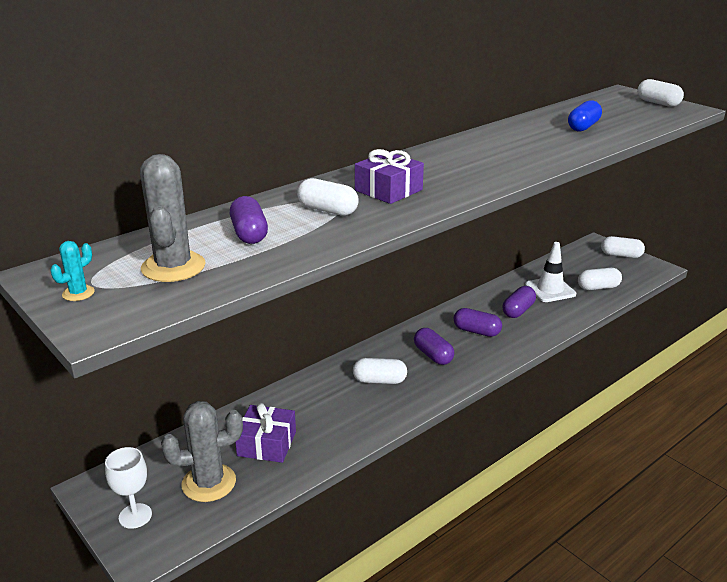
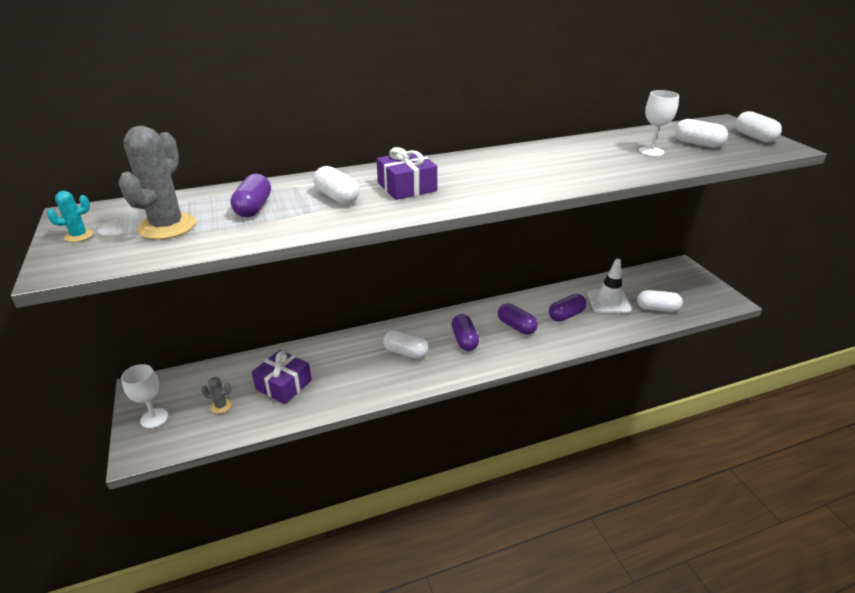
camera: 20 degrees right, 5 degrees up
(209, 483) = (221, 406): grey cactus -> grey cactus, size x0.46
(583, 127) = (651, 151): blue capsule -> white goblet
(621, 255) = (699, 282): white capsule -> white capsule (697, 144)

